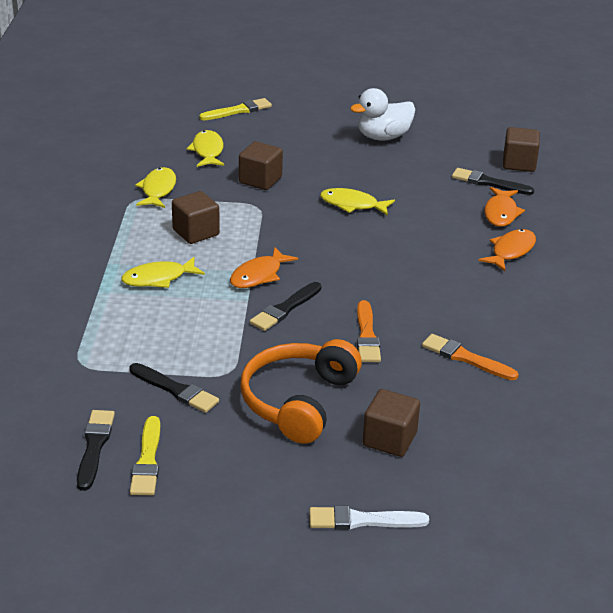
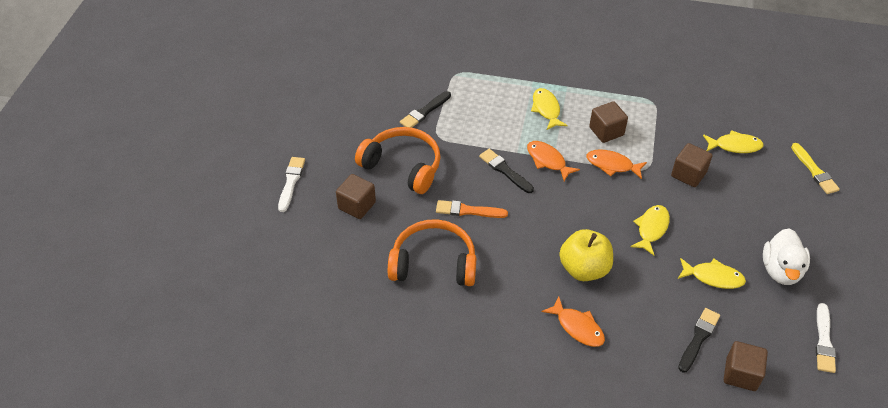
camera: 100 degrees right, 15 degrees up
(94, 447) = (380, 77): black brush -> none
(147, 460) = (364, 97): yellow brush -> none
(158, 190) = (668, 114): yellow fish -> yellow fish (713, 277)
(383, 137) = (781, 270): white duck -> white duck turned 150 degrees counterclockwise
(428, 247) = (584, 269): none -> yellow apple
(459, 123) = (824, 341): none -> white brush
(465, 358) = (433, 263): orange brush -> orange headphones
(501, 213) = (642, 335): orange fish -> orange fish (612, 165)

